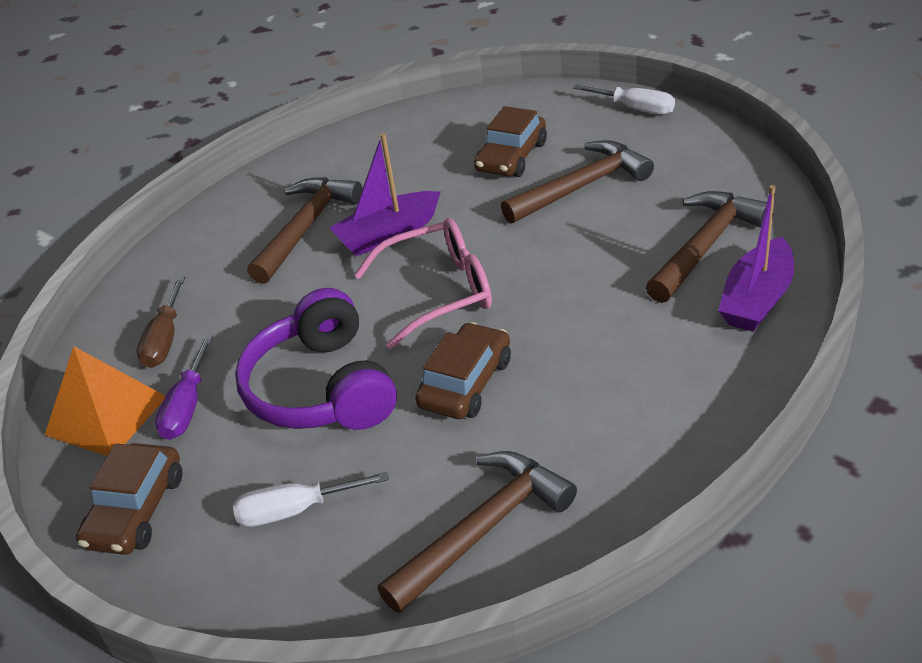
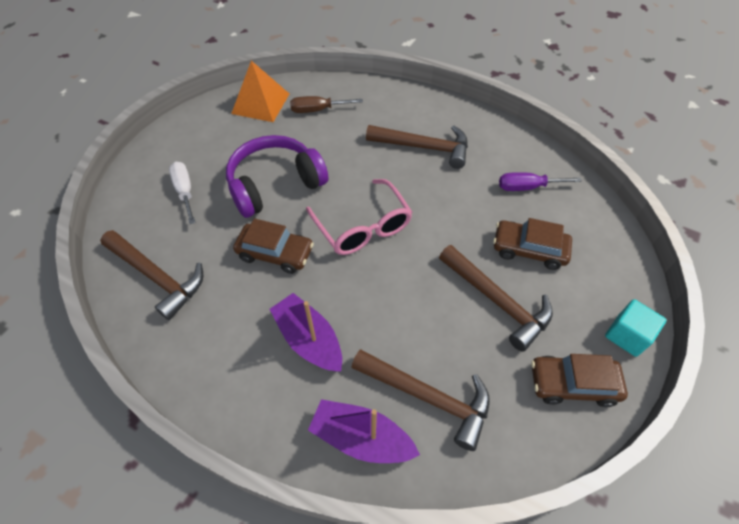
camera: 75 degrees right, 15 degrees up
(136, 510) = (195, 131): brown car -> brown car (572, 384)
(187, 407) = (264, 132): purple screwdriver -> purple screwdriver (527, 187)
(388, 234) = (421, 190): purple boat -> purple boat (309, 339)
(635, 109) = (627, 335): white screwdriver -> turquoise cube

